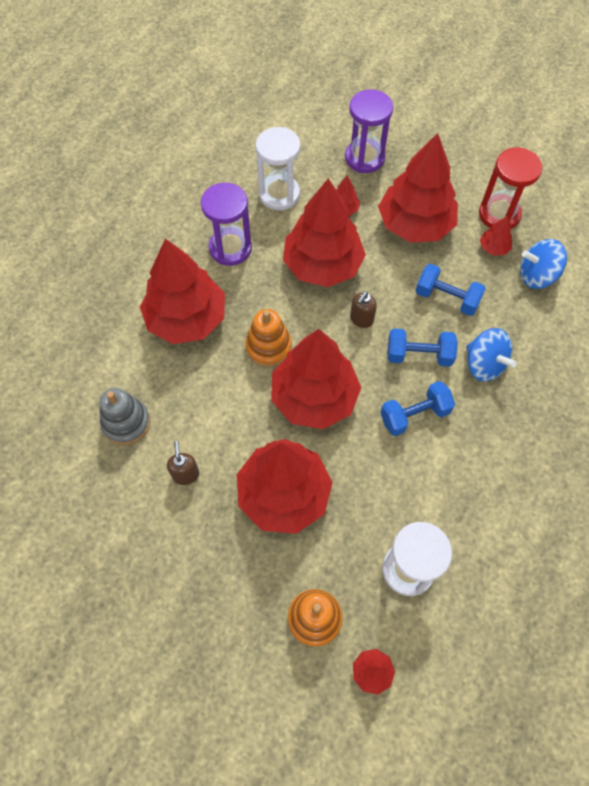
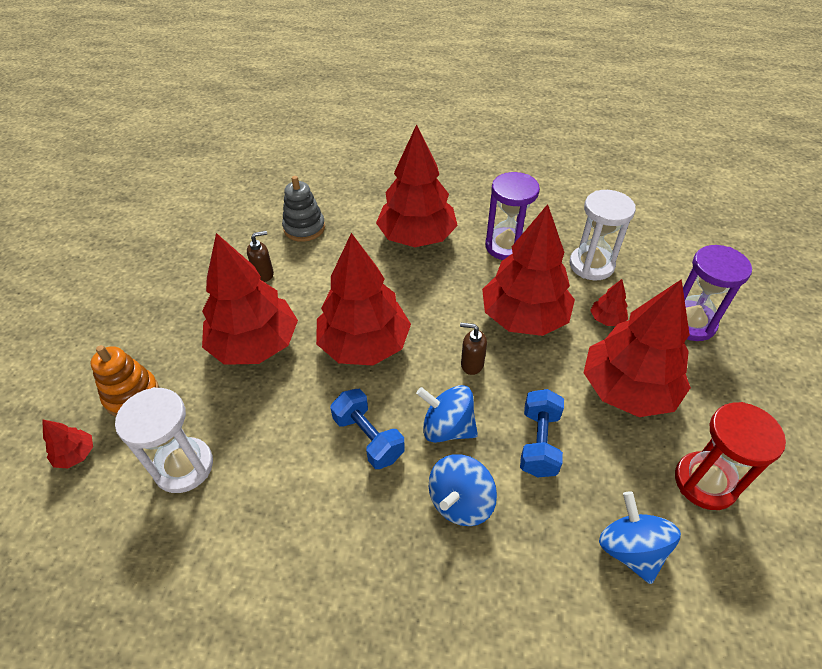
camera: 75 degrees right, 15 degrees down
(268, 347) = (409, 298): orange stacking toy -> none
(419, 355) = (447, 427): blue dumbbell -> blue spinning top
(493, 248) = (645, 484): red tree -> none

